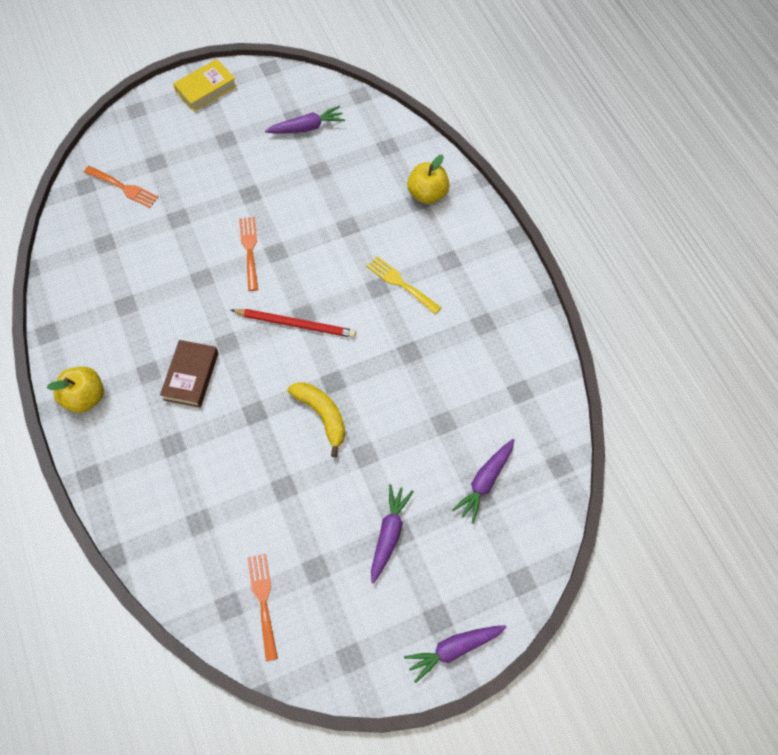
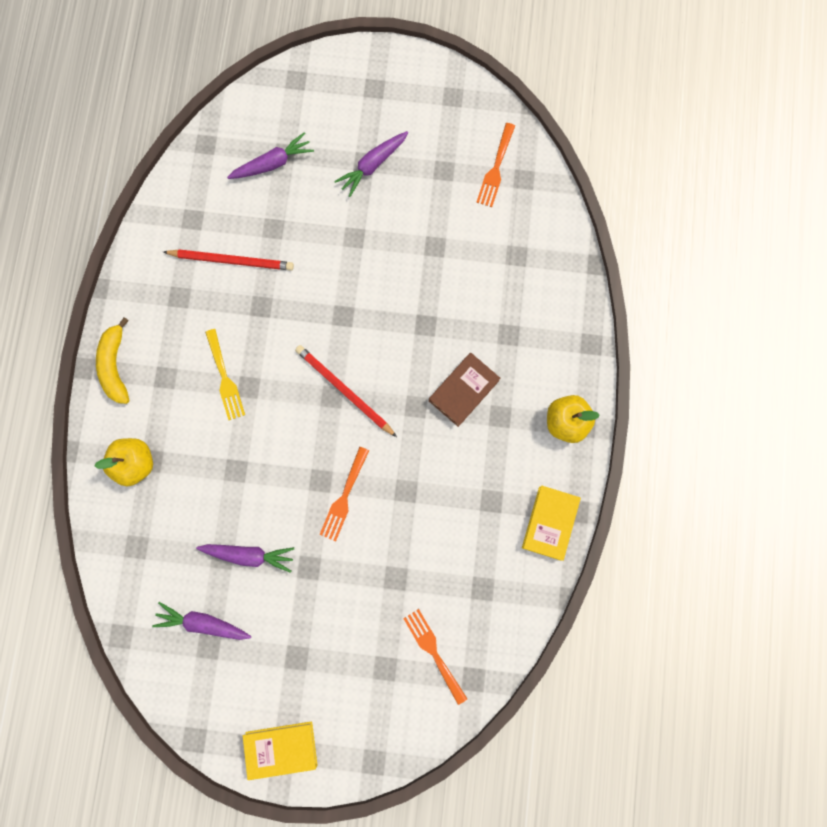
camera: 150 degrees left, 15 degrees up
(67, 313) = (550, 523): none -> yellow book
(322, 415) = (369, 290): yellow banana -> yellow banana (115, 365)
(454, 649) = (375, 63): purple carrot -> purple carrot (249, 555)
(460, 375) = (232, 261): none -> red pencil

